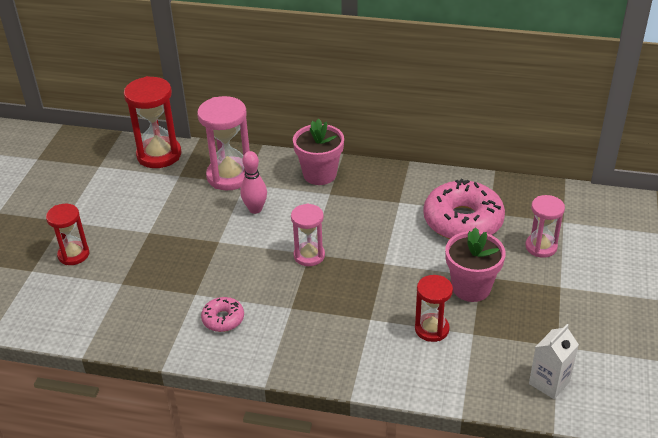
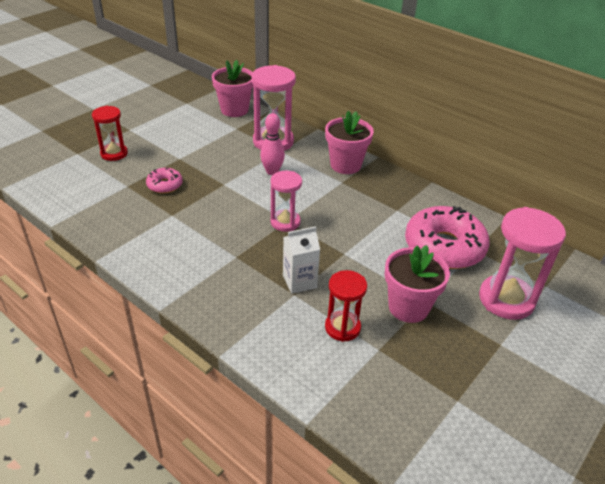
camera: 25 degrees right, 0 degrees up
(159, 155) = (234, 110): red hourglass -> pink flower pot
(223, 319) = (175, 242): pink donut -> pink donut (165, 185)
(541, 247) = (506, 299): pink hourglass -> pink hourglass, size x1.62
(549, 382) = (422, 433): white carton -> white carton (299, 281)

